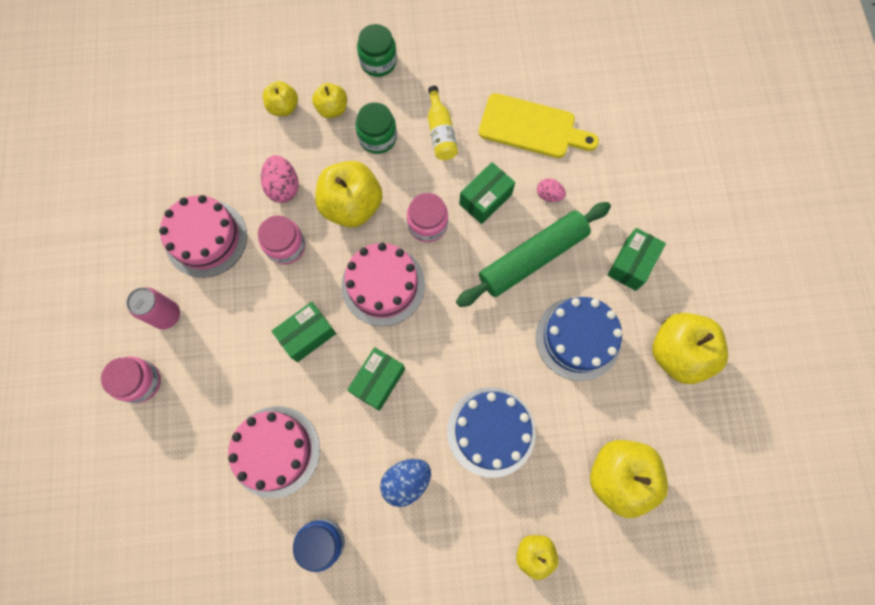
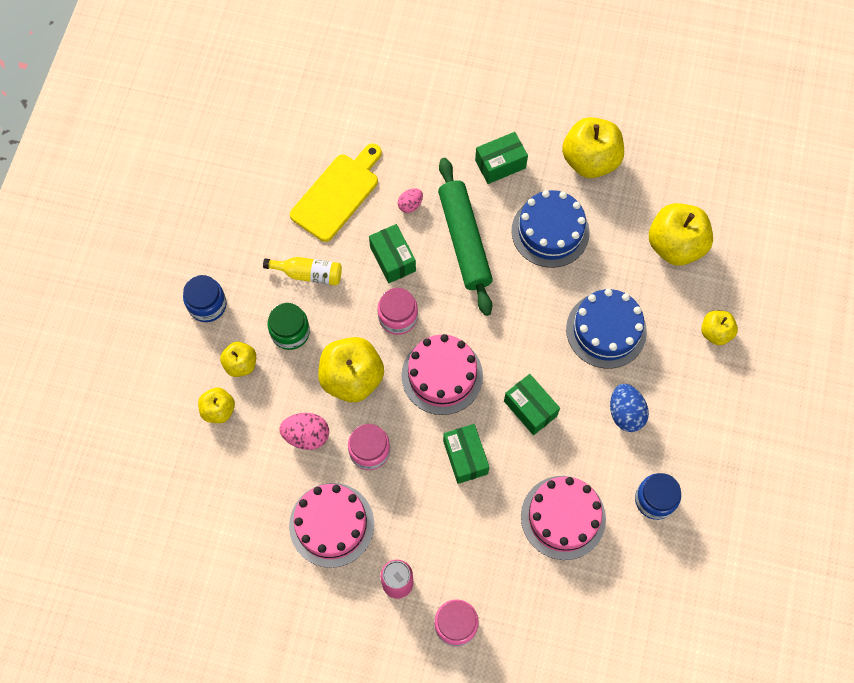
camera: 70 degrees left, 5 degrees down
(378, 62) = (207, 305): green jar -> blue jar
(631, 264) = (500, 164): green box -> green box turned 75 degrees counterclockwise

